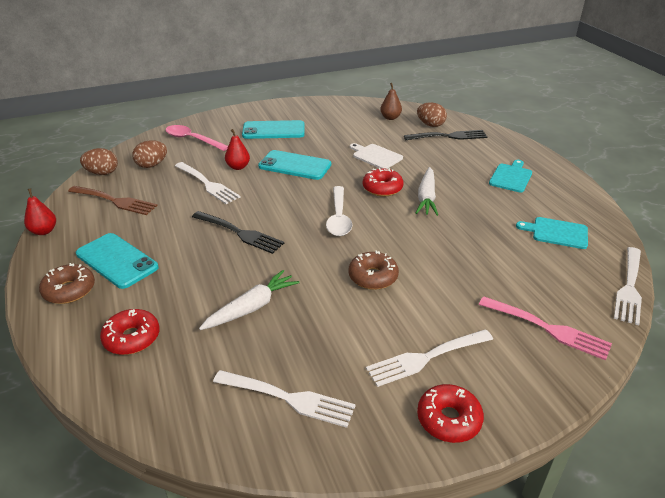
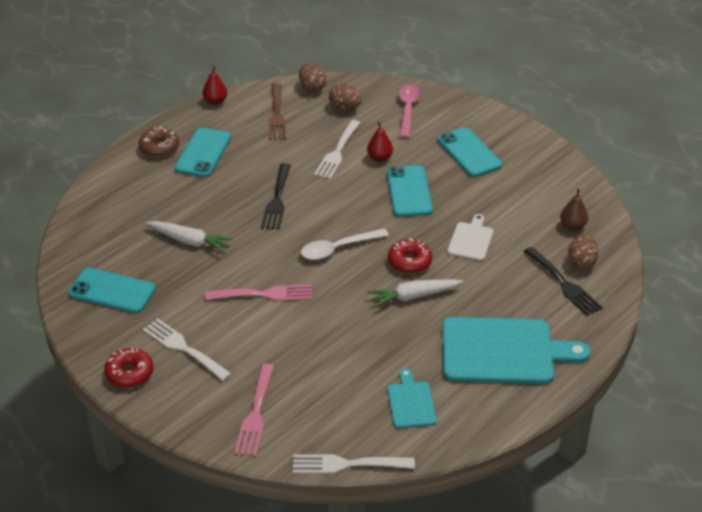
camera: 65 degrees right, 5 degrees up
(132, 338) = (129, 198): red donut -> none
(289, 398) = (112, 291): white fork -> turquoise phone
(373, 277) = (264, 294): brown donut -> pink fork
(511, 177) = (503, 352): turquoise cutting board -> turquoise cutting board, size x2.02

